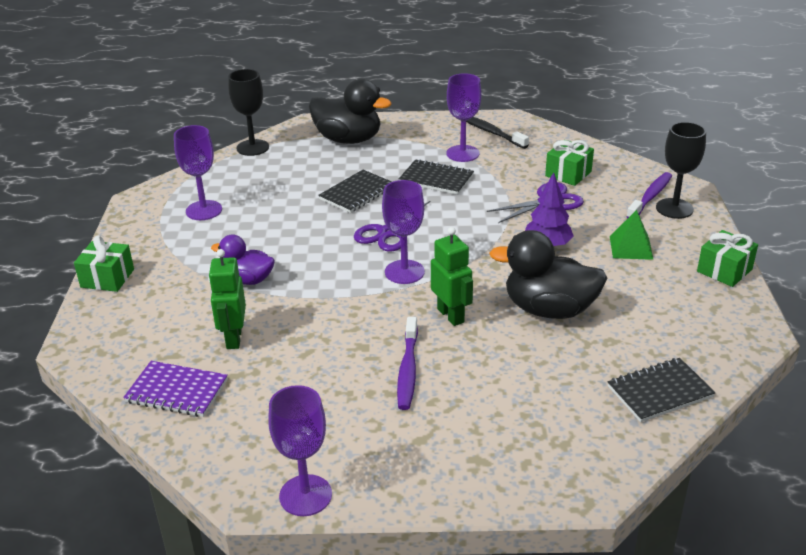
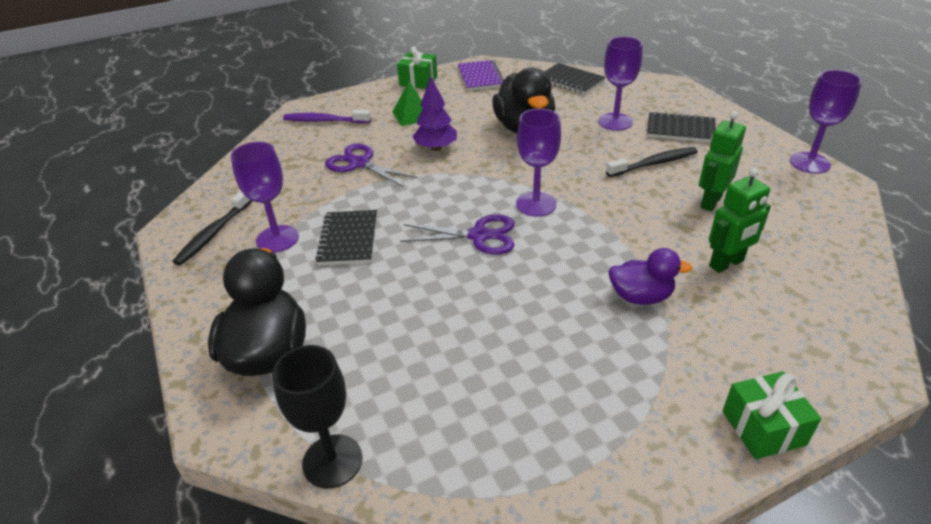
camera: 115 degrees left, 5 degrees up
(177, 391) = (821, 264): purple notebook -> purple notebook (480, 77)
(204, 210) = (546, 417): purple goblet -> purple goblet (615, 122)
(248, 280) = (640, 296): purple duck -> purple duck turned 75 degrees counterclockwise
(357, 193) = (413, 287): black notebook -> black notebook (680, 129)
(408, 370) = (654, 163): purple toothbrush -> black toothbrush
(451, 315) = (572, 164): green robot -> green robot (710, 202)
(568, 174) = (299, 165): green gift -> none
(674, 208) = (339, 109): black goblet -> none

